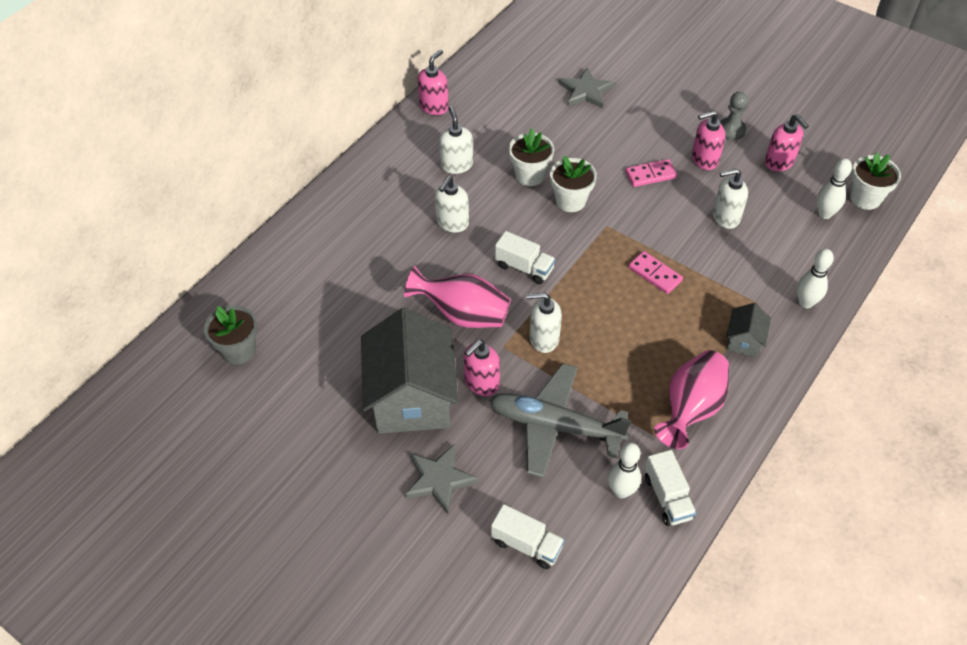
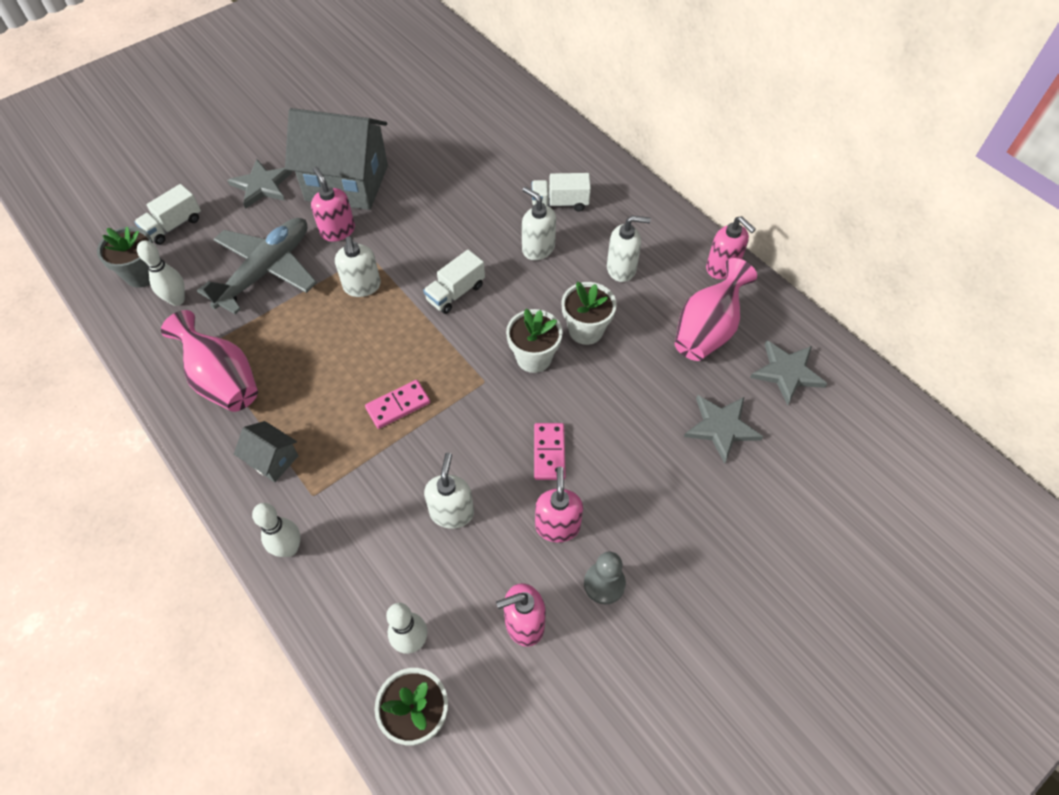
camera: 105 degrees right, 5 degrees up
(239, 350) = (447, 90): grey flower pot -> grey flower pot (142, 274)
(463, 314) = (418, 233): pink vase -> pink vase (707, 330)
(523, 64) = (787, 372): none -> grey star
(543, 338) = (362, 286): white soap dispenser -> white soap dispenser turned 150 degrees clockwise
(667, 497) = (150, 331): white truck -> white truck (560, 203)

